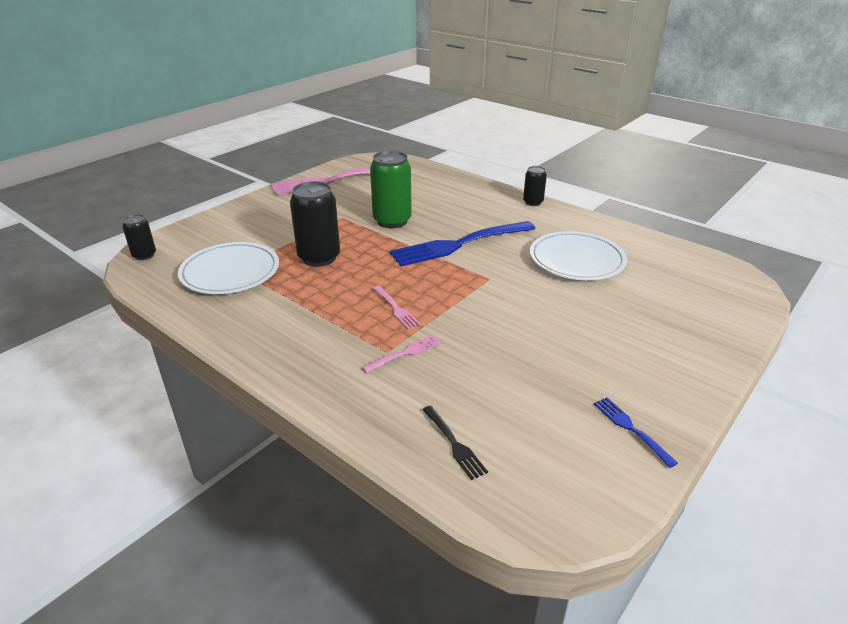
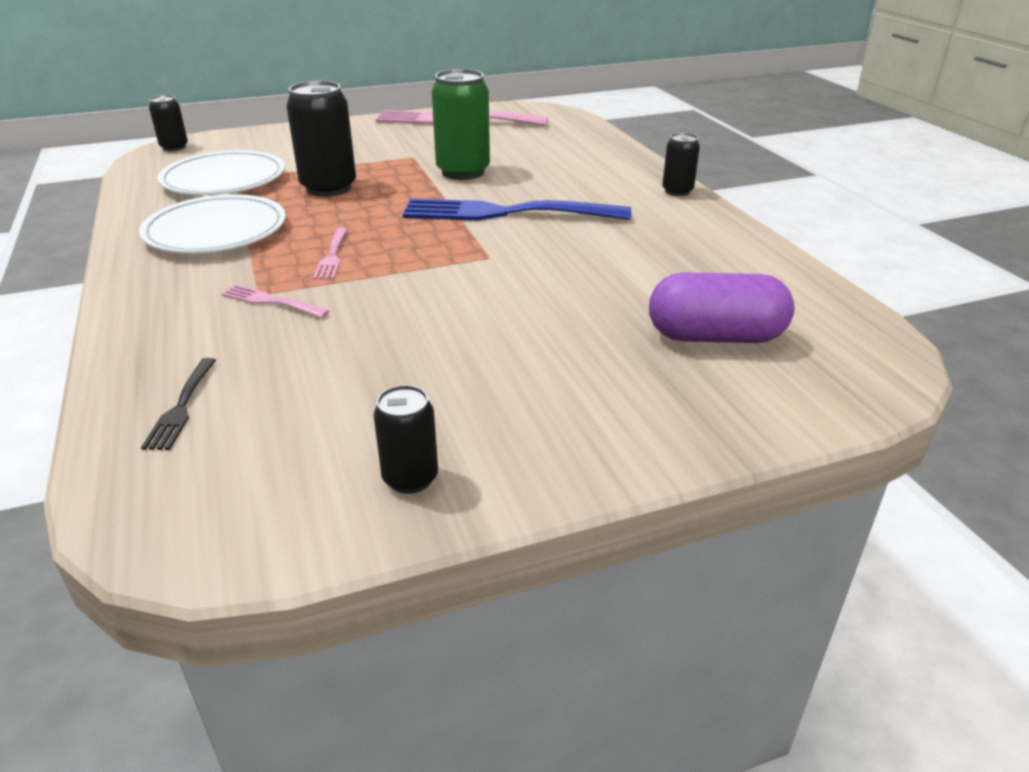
camera: 30 degrees right, 0 degrees up
(405, 354) = (272, 302): pink fork -> pink fork turned 150 degrees counterclockwise
(576, 260) = (639, 268): white plate -> white plate (216, 231)
(631, 429) = (410, 478): blue fork -> black can
(661, 291) = (715, 337): none -> purple capsule

